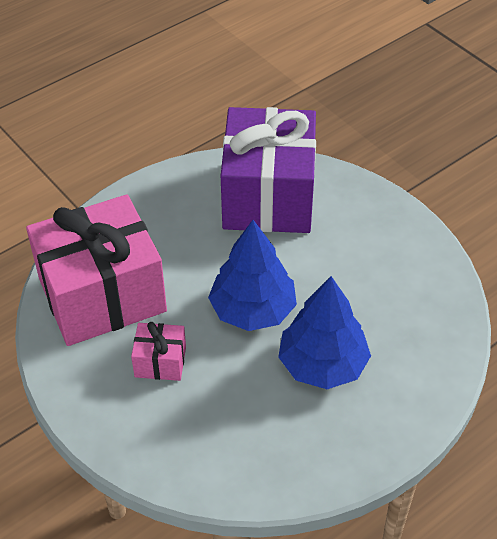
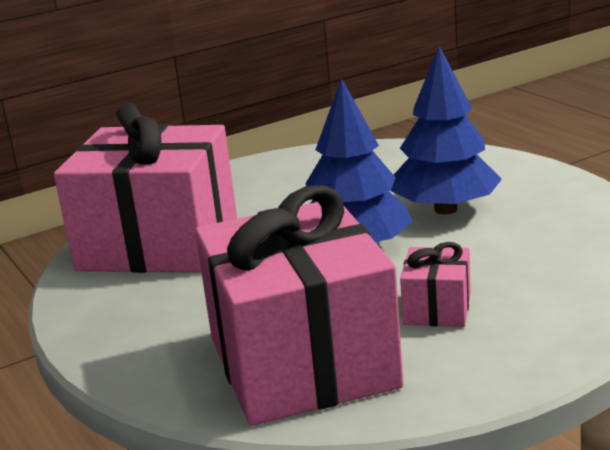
camera: 80 degrees left, 25 degrees down
(268, 196) = (158, 244): purple gift -> pink gift

